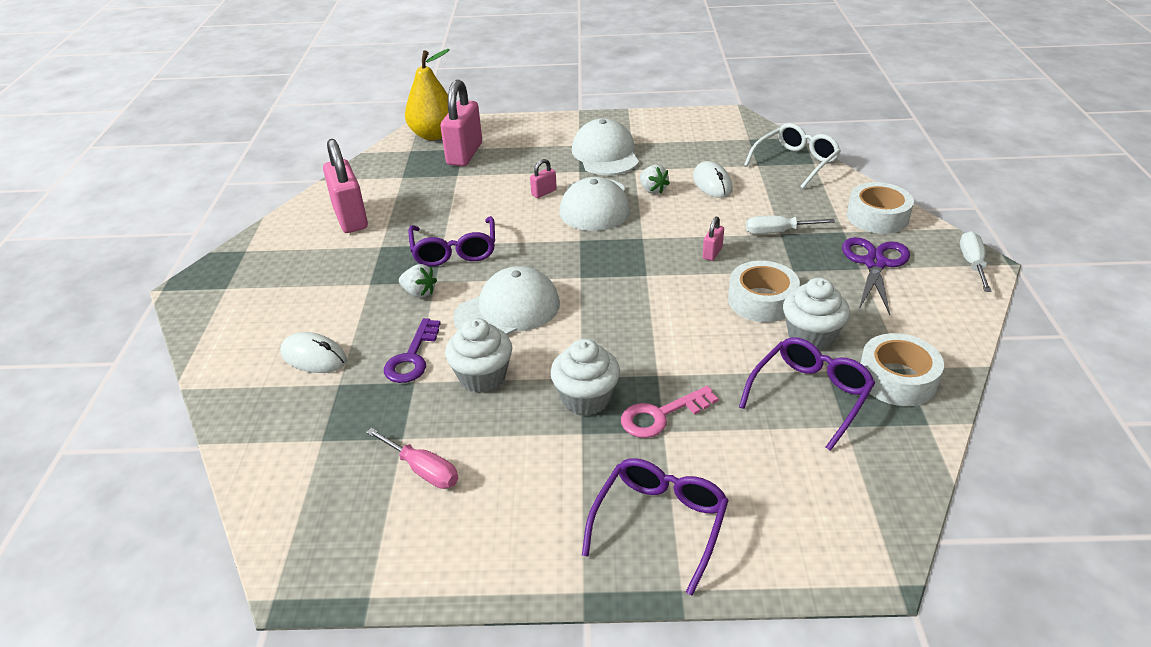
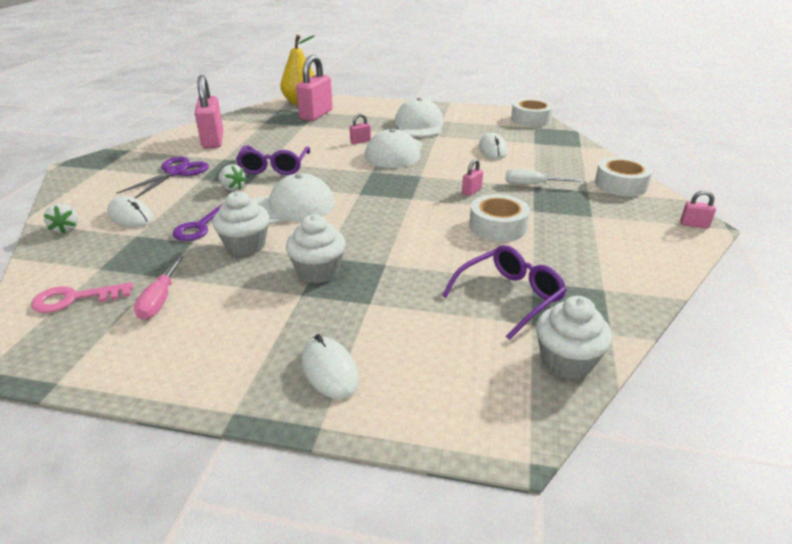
camera: 10 degrees right, 5 degrees down
(423, 470) = (160, 300): pink screwdriver -> pink screwdriver turned 45 degrees clockwise
(652, 190) = (444, 149): white strawberry -> white strawberry (66, 229)
(660, 523) = (329, 370): purple glasses -> white mouse
(661, 415) = (373, 292): pink key -> pink key (75, 299)
(795, 162) = (566, 144): white glasses -> none
(811, 336) = (529, 255): white cupcake -> white cupcake (566, 361)
(874, 263) = (606, 214): purple scissors -> purple scissors (175, 173)
(897, 379) = (594, 296): white tape -> white tape (531, 119)
(972, 264) = (694, 225): white screwdriver -> pink padlock

